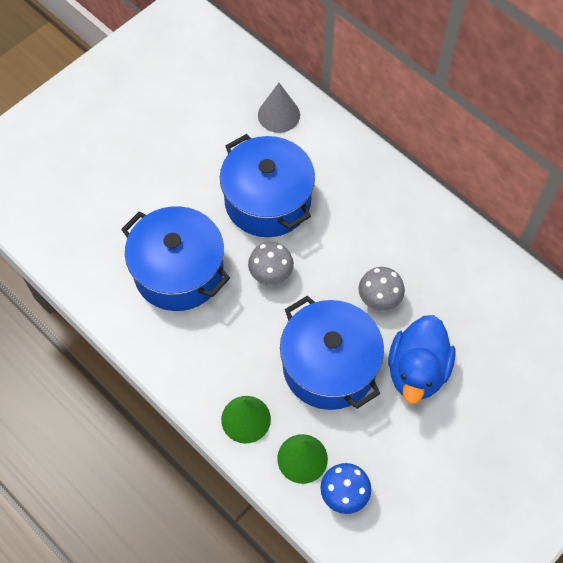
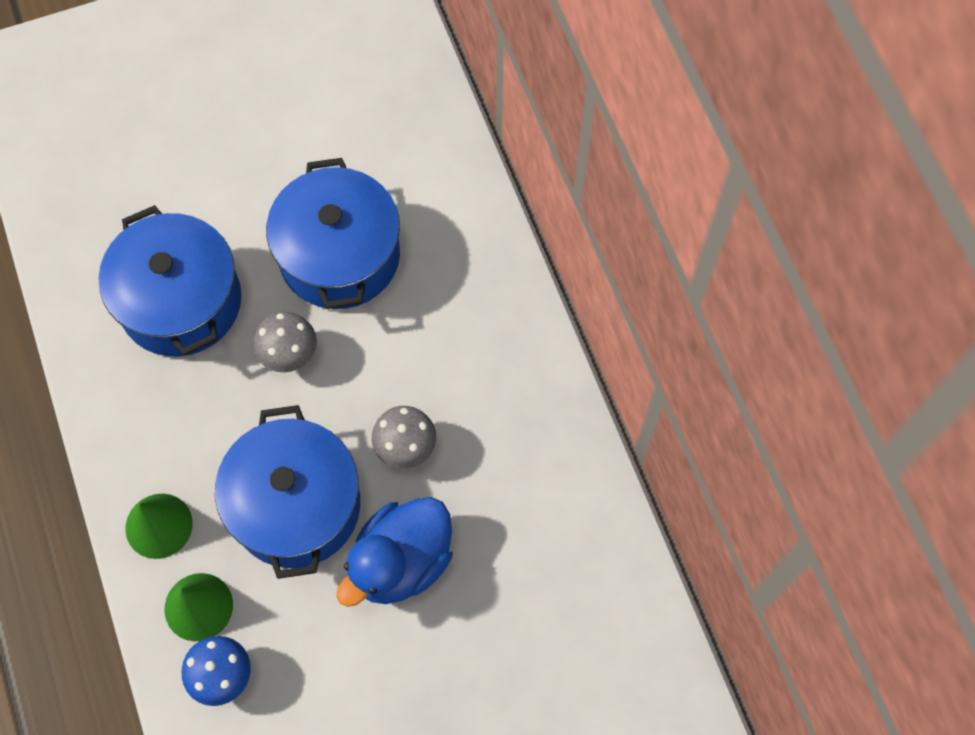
camera: 25 degrees right, 5 degrees up
(279, 115) = (417, 145): grey cone -> none

